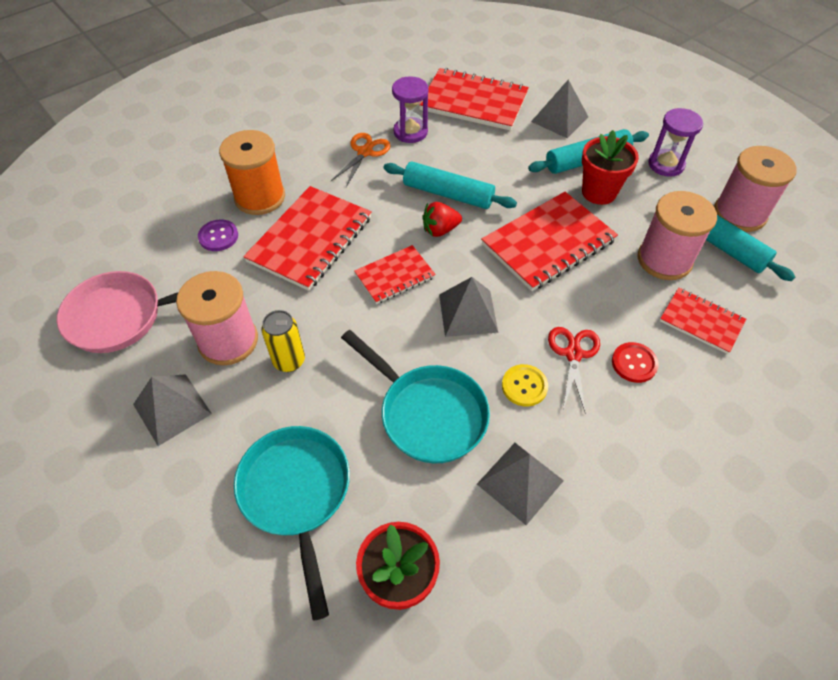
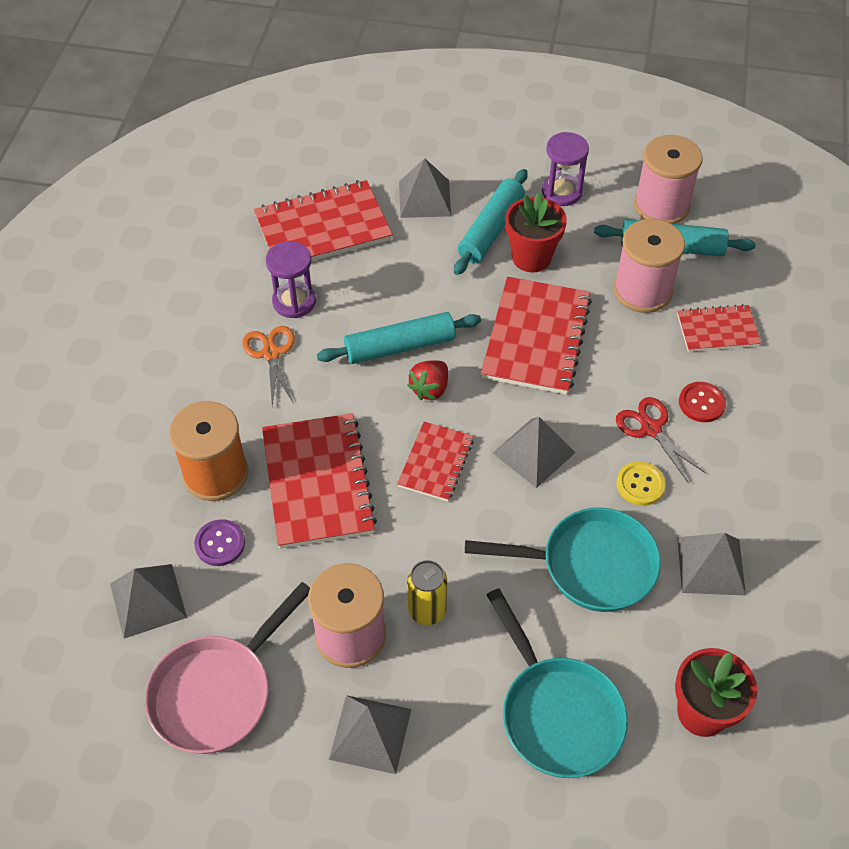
camera: 40 degrees left, 0 degrees up
(148, 240) = (148, 600): none -> grey pyramid
(297, 494) = (557, 714): turquoise pan -> turquoise pan turned 150 degrees counterclockwise

